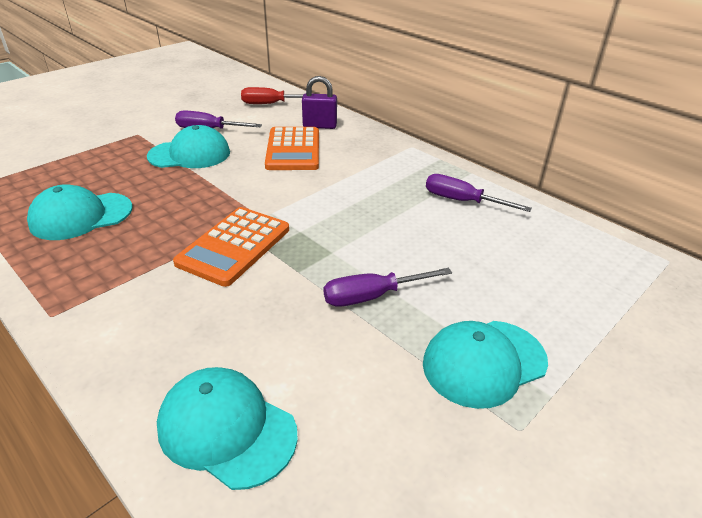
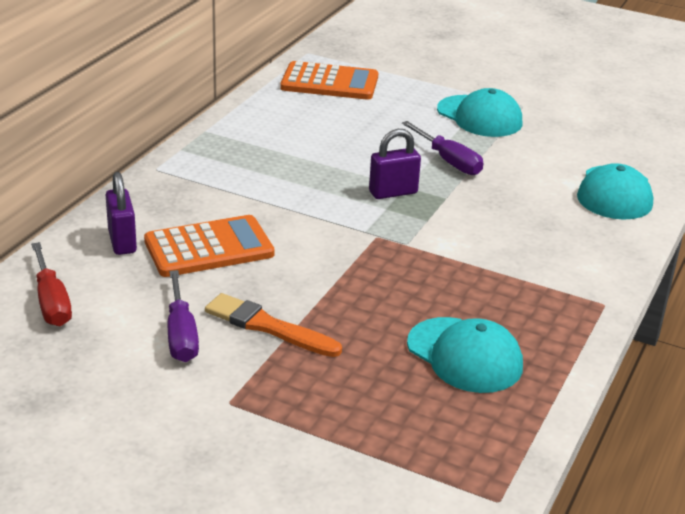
camera: 110 degrees left, 5 degrees down
(190, 154) = (268, 327): turquoise cap -> orange brush
(234, 246) = (437, 238): orange calculator -> orange calculator (329, 83)
(325, 242) = (393, 192): none -> purple padlock
(461, 201) = (270, 133): purple screwdriver -> none

